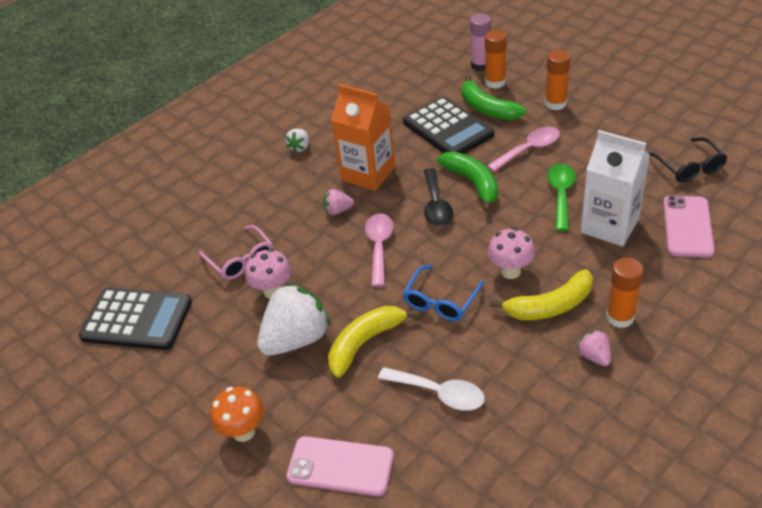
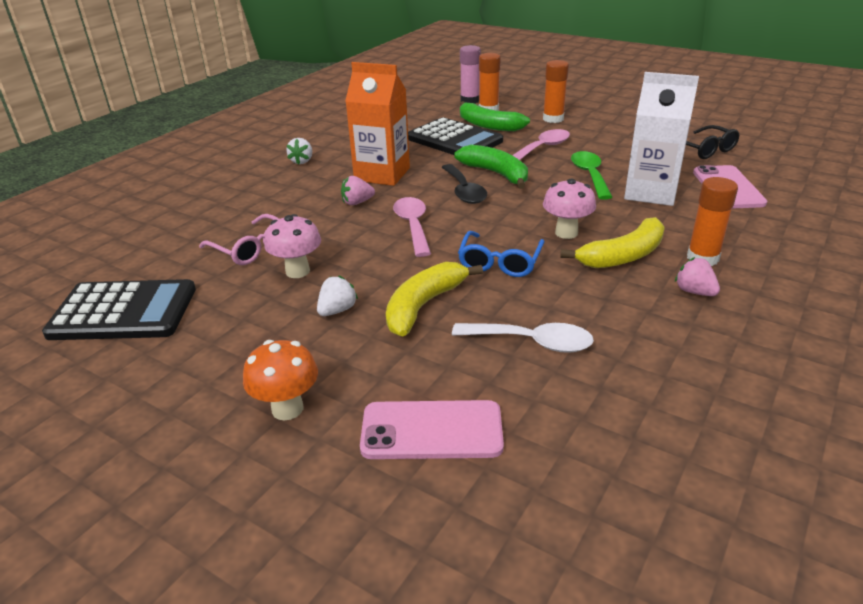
camera: 15 degrees left, 10 degrees down
(296, 339) = (337, 310): white strawberry -> white strawberry, size x0.47

